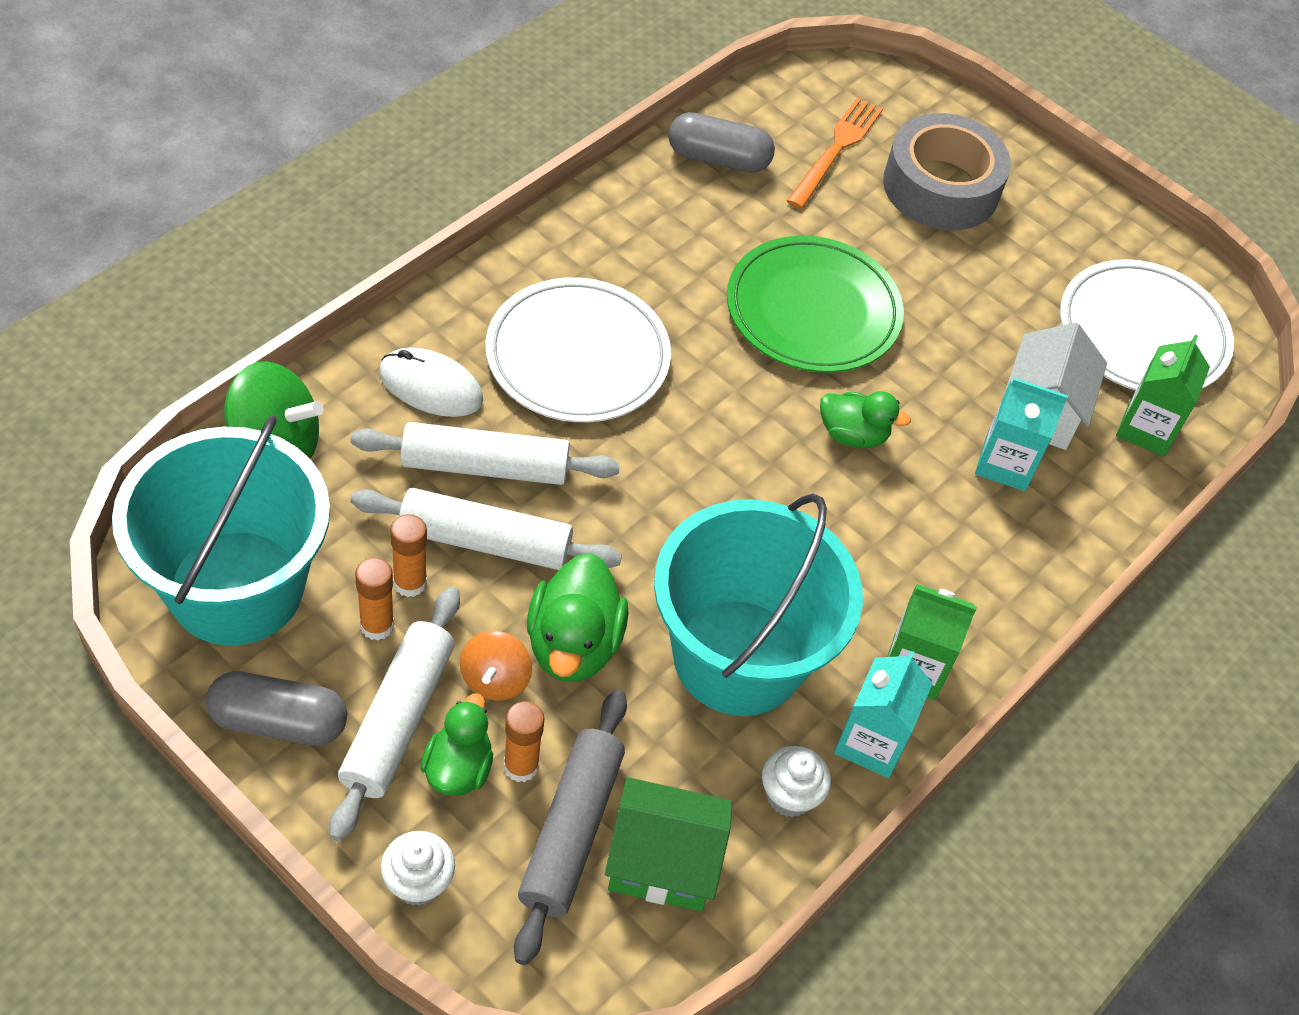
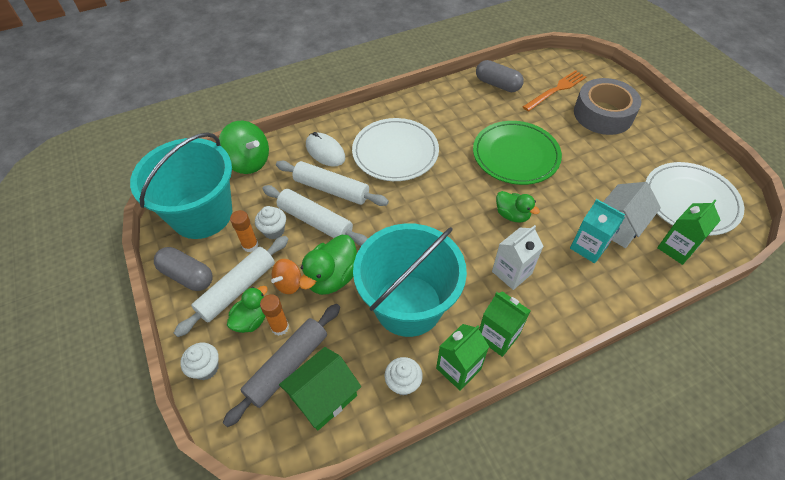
camera: 30 degrees right, 0 degrees up
(410, 583) = (274, 231): orange glue stick -> white cupcake
(662, 862) = (323, 396): green house -> green house turned 75 degrees counterclockwise
(871, 742) = (458, 368): turquoise carton -> green carton
(893, 546) = (511, 272): none -> white carton

